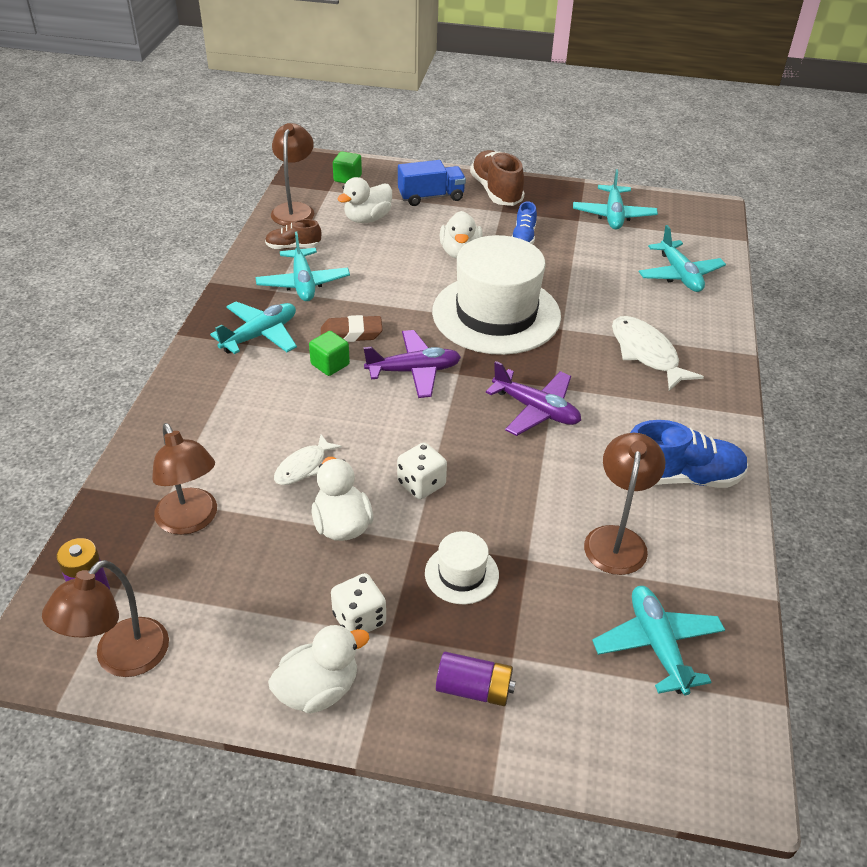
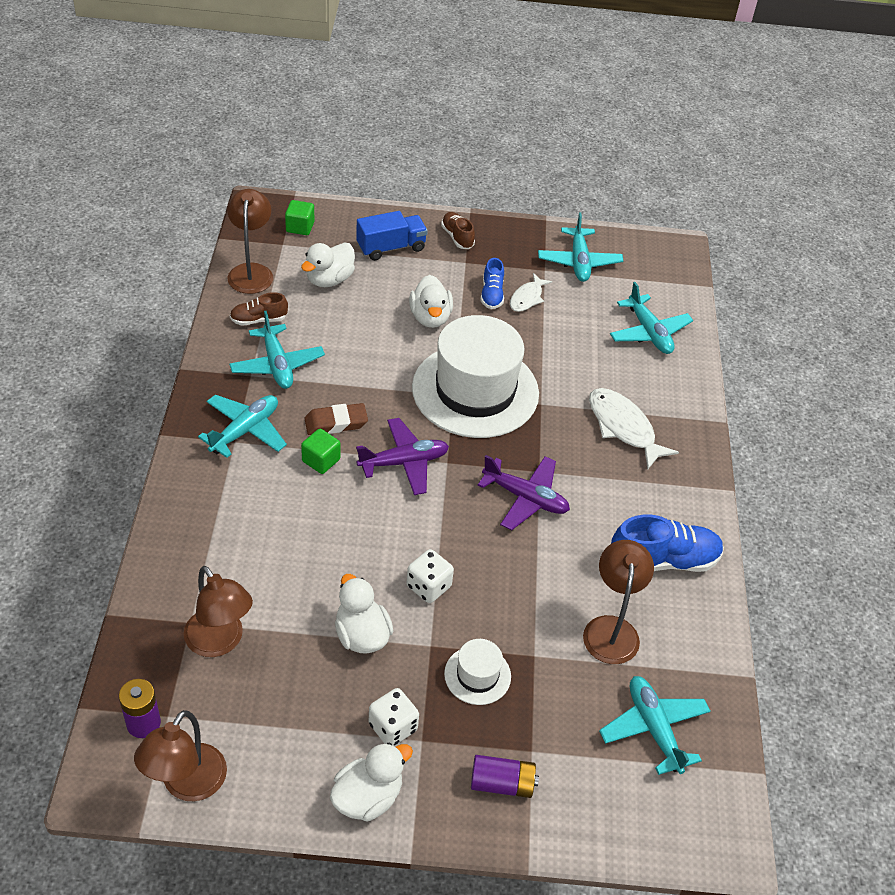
camera: 10 degrees left, 5 degrees up
(303, 466) = (315, 576): white fish -> white fish (527, 298)
(496, 191) = (457, 237): brown shoe -> brown shoe, size x0.57

